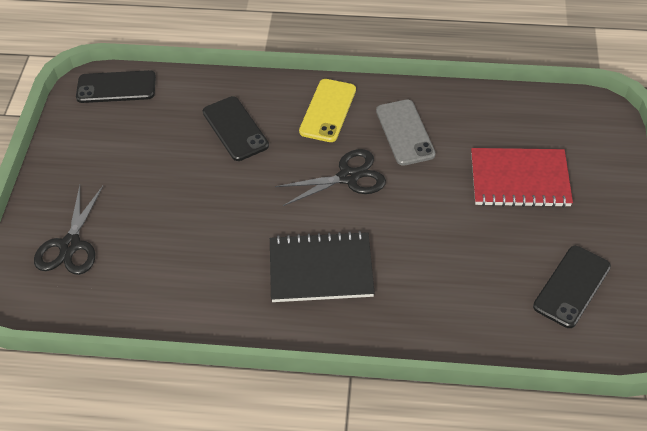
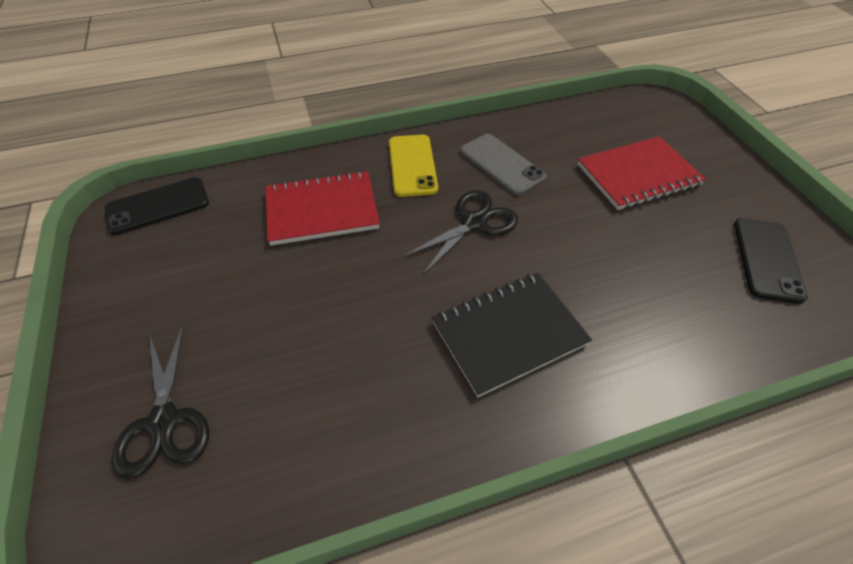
camera: 25 degrees left, 0 degrees up
(235, 129) = (322, 210): black phone -> red notebook

